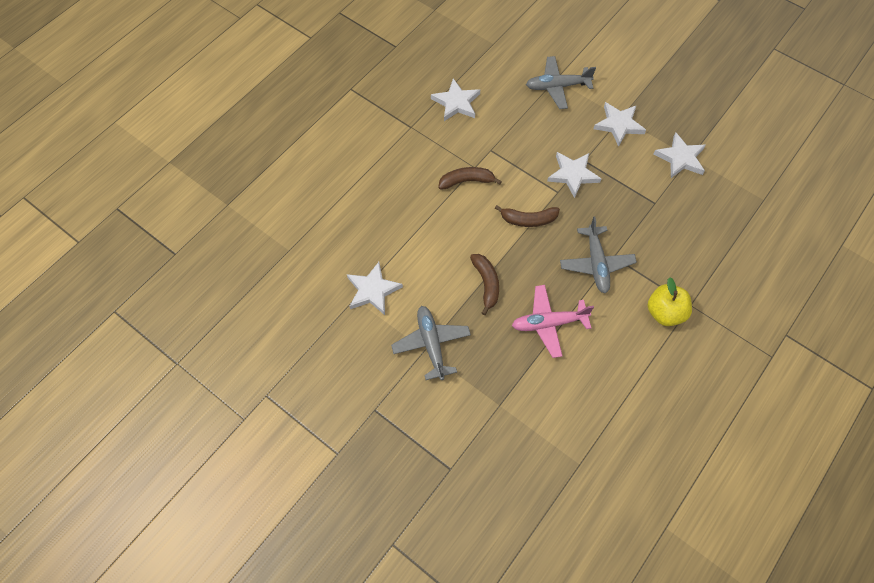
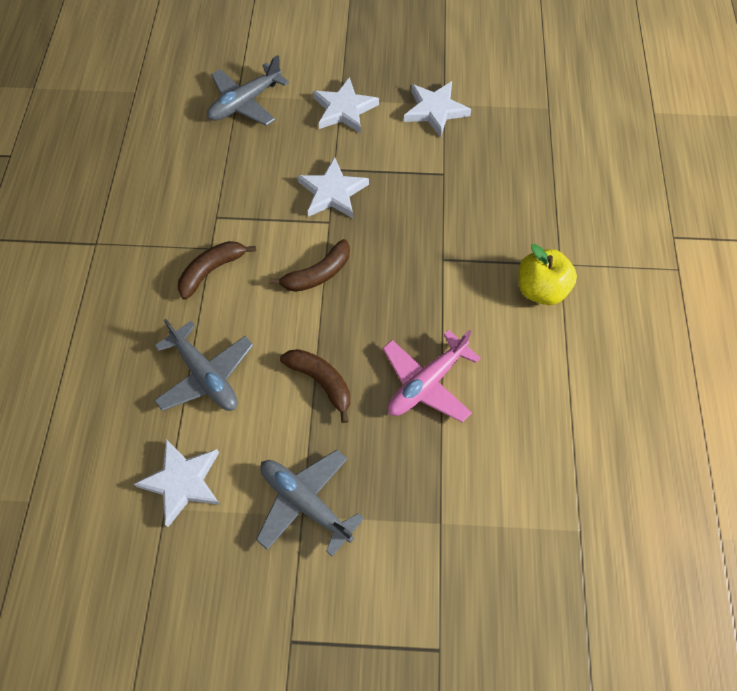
camera: 35 degrees left, 0 degrees up
(456, 102) = (135, 183): white star -> none
(596, 263) = (429, 279): grey plane -> grey plane (205, 375)

